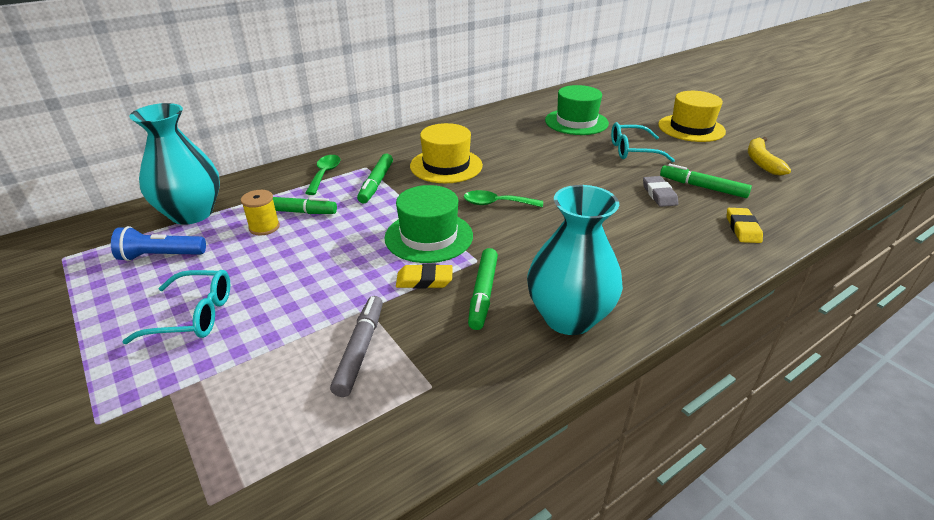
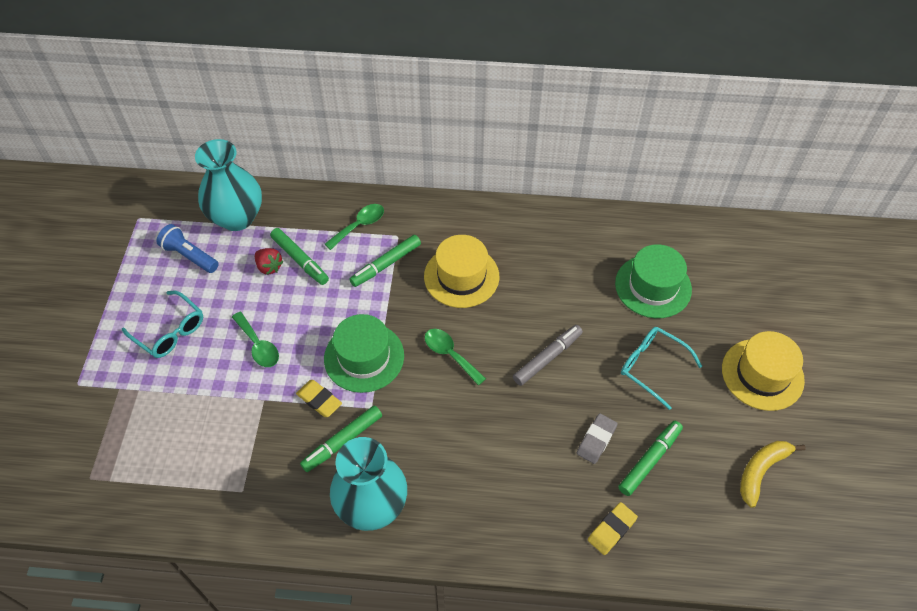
camera: 40 degrees right, 20 degrees up
(264, 227) = (269, 267): yellow spool -> red strawberry
(315, 277) = (258, 346): none -> green spoon
(360, 350) = (230, 432): grey marker -> grey marker (547, 358)
(703, 187) = (649, 460): green marker -> green marker turned 60 degrees clockwise

